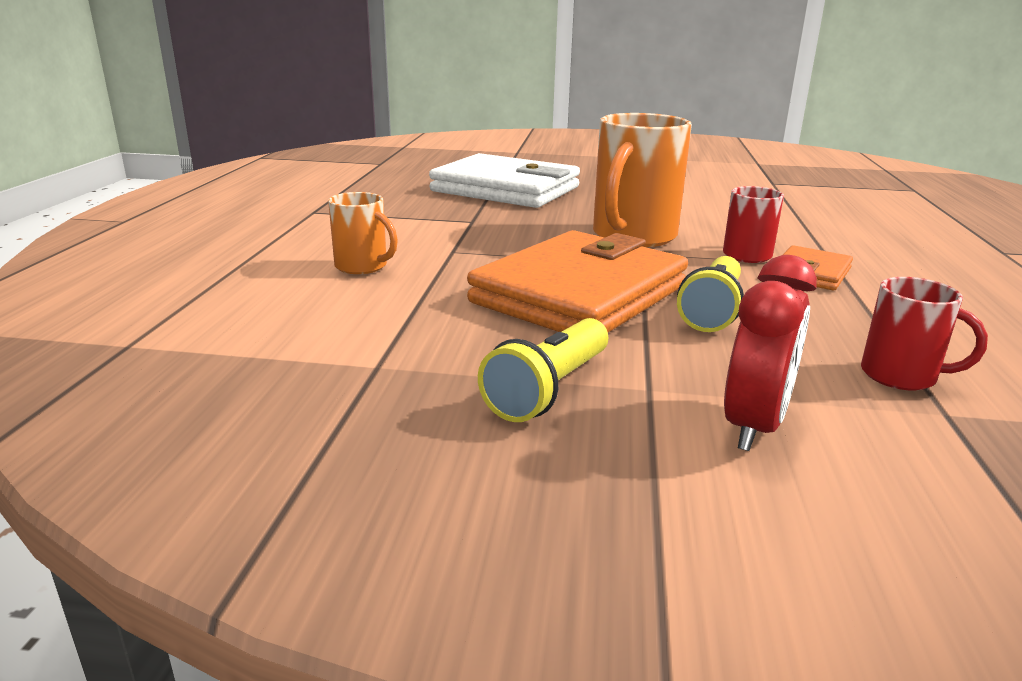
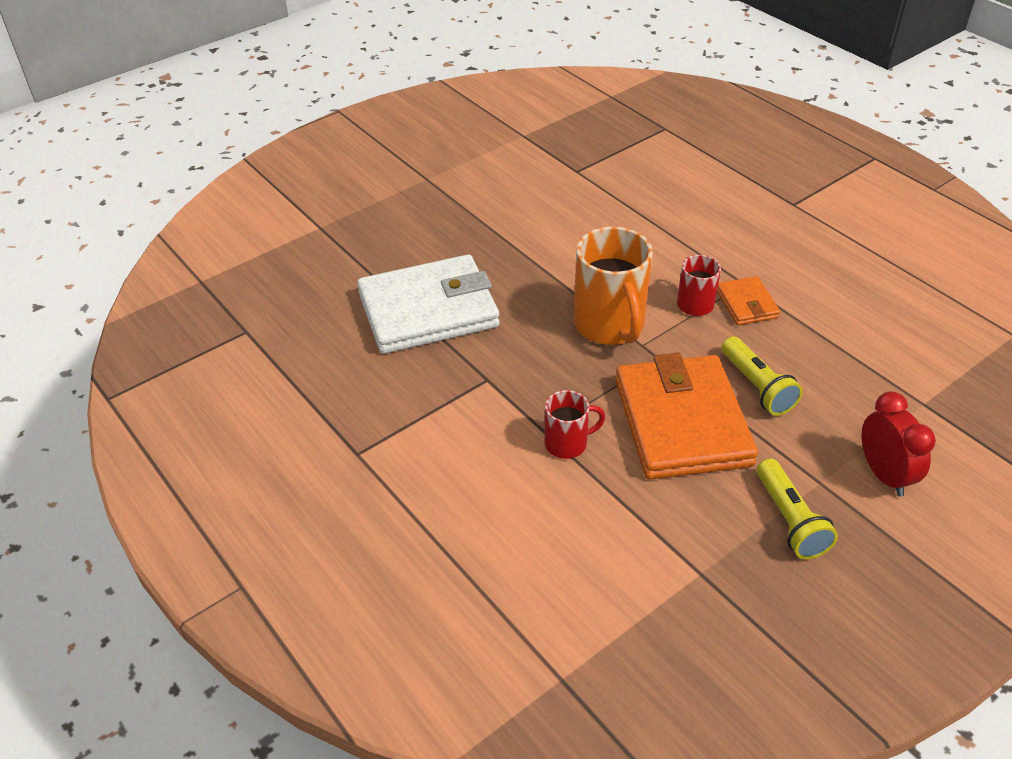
camera: 45 degrees left, 20 degrees up
(362, 266) = (528, 494): orange mug -> none
(901, 376) = (884, 386): red mug -> red mug (567, 443)

